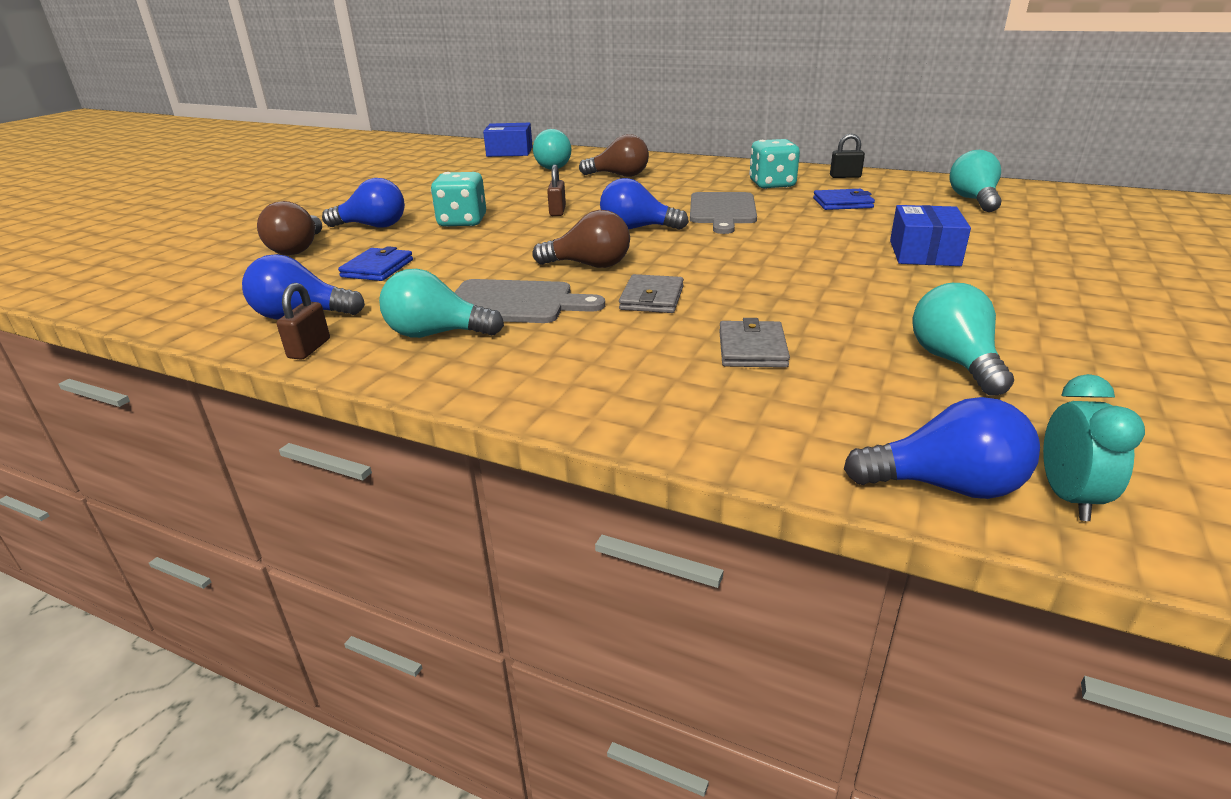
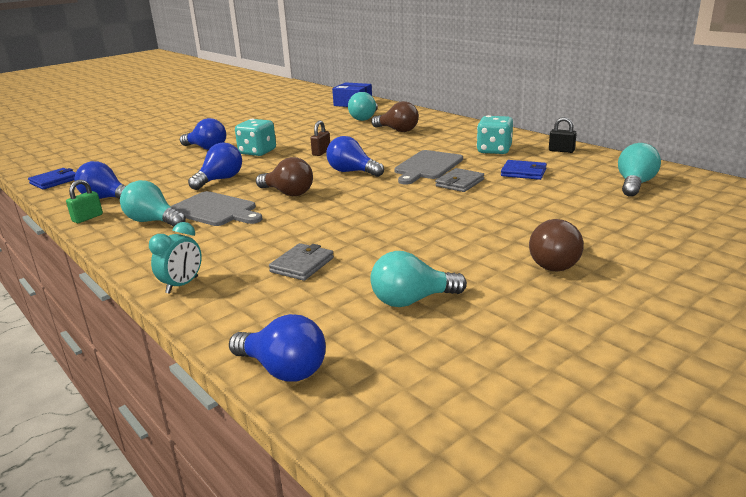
camera: 25 degrees right, 5 degrees down
(298, 249) = (152, 157): brown light bulb -> brown light bulb (556, 262)
(309, 348) = (87, 218): brown padlock -> green padlock
(377, 268) = (175, 176): blue wallet -> blue wallet (54, 181)
(459, 263) = (220, 180): none -> blue light bulb
(652, 298) = (293, 221): grey wallet -> grey wallet (459, 183)
(924, 253) = (520, 221): blue box -> none
(954, 362) = (412, 300): turquoise light bulb -> turquoise light bulb turned 120 degrees counterclockwise
(1068, 497) = (342, 396): turquoise clock -> turquoise clock (182, 285)

